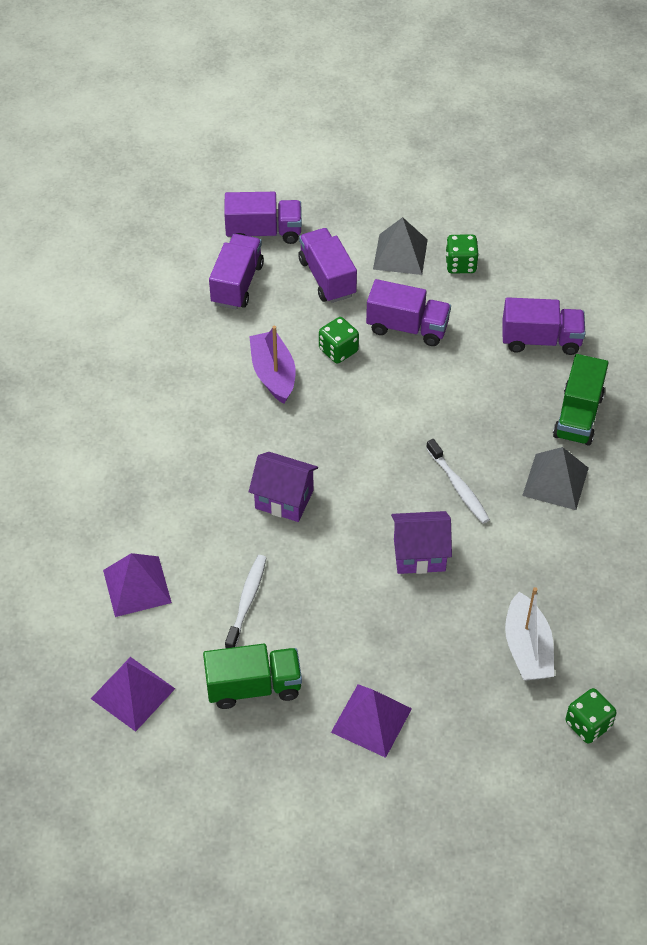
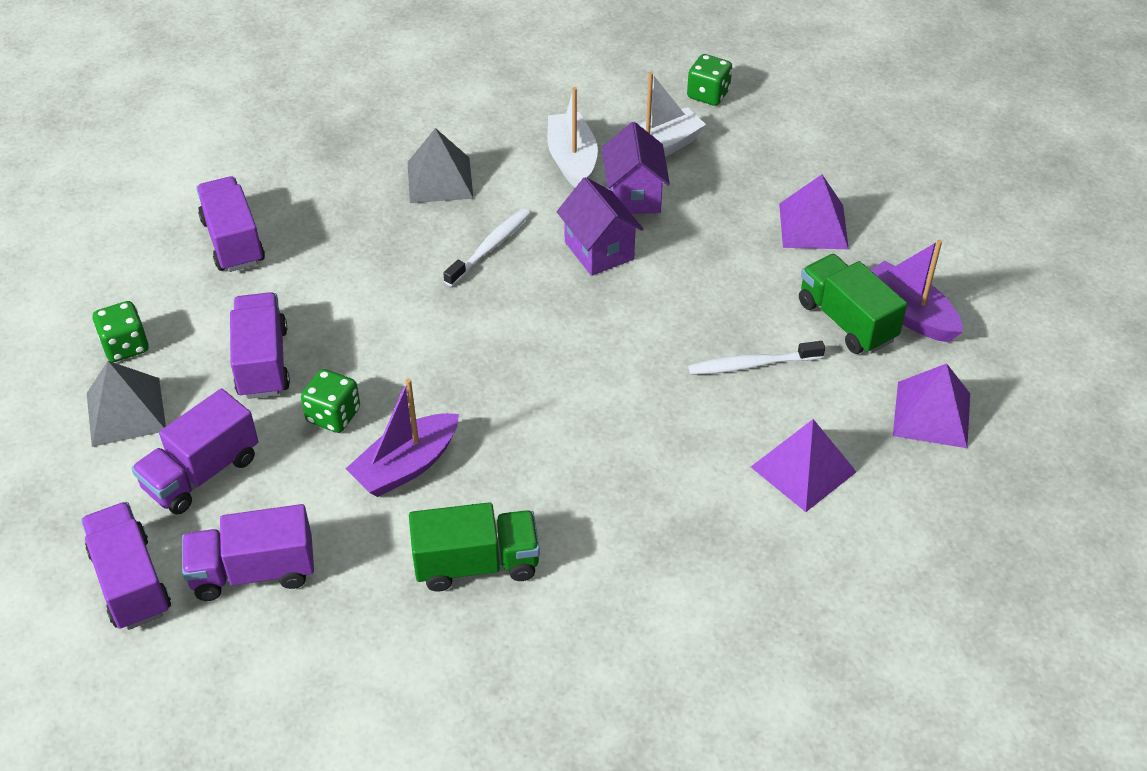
camera: 115 degrees left, 5 degrees down
(237, 736) = (908, 313): none -> purple boat
(284, 499) = (596, 383): purple house -> purple house (634, 196)
(539, 579) = (572, 160): none -> white boat
(578, 416) = (338, 185): green truck -> green truck (476, 564)

